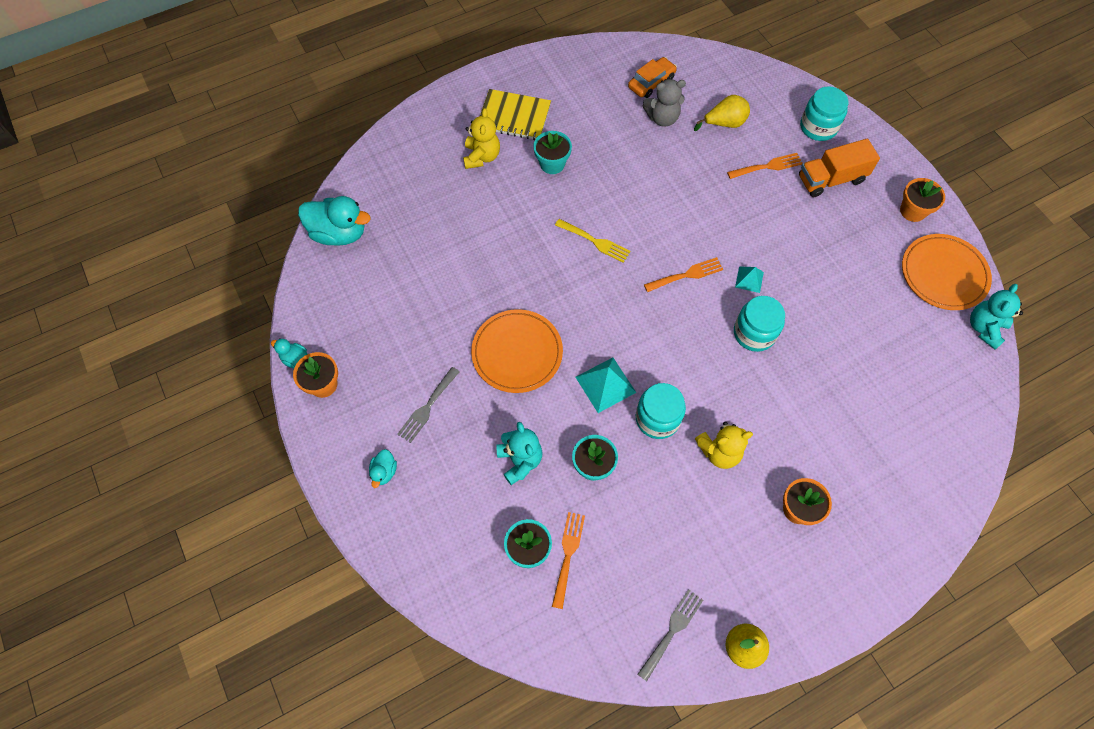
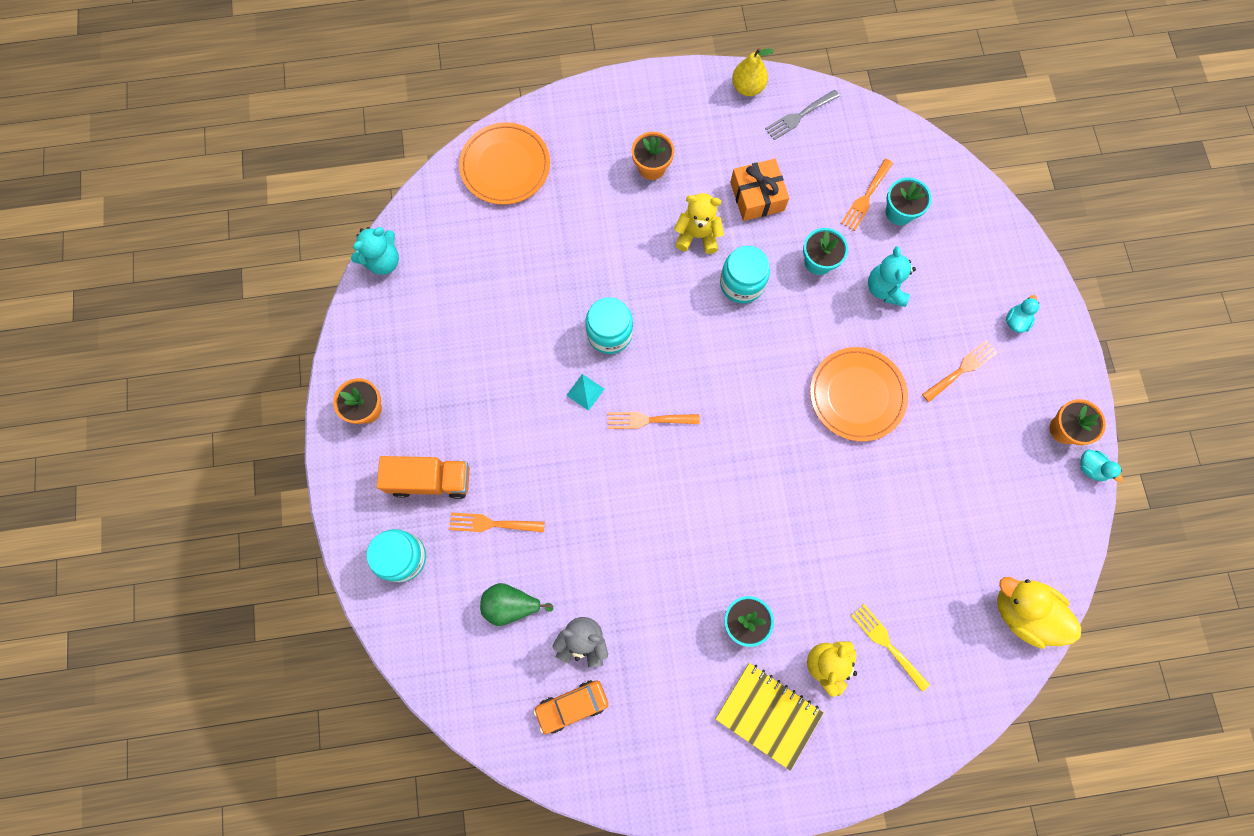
camera: 160 degrees left, 10 degrees up
(339, 233) = (1022, 612): turquoise duck -> yellow duck
(427, 407) = (961, 369): grey fork -> orange fork
(595, 241) = (731, 495): yellow fork -> yellow fork (886, 644)
(605, 384) = (779, 332): turquoise pyramid -> none
(679, 515) = (757, 196): none -> orange gift
(724, 123) = (511, 605): yellow pear -> green pear
(943, 274) = (384, 328): orange plate -> orange plate (505, 166)

